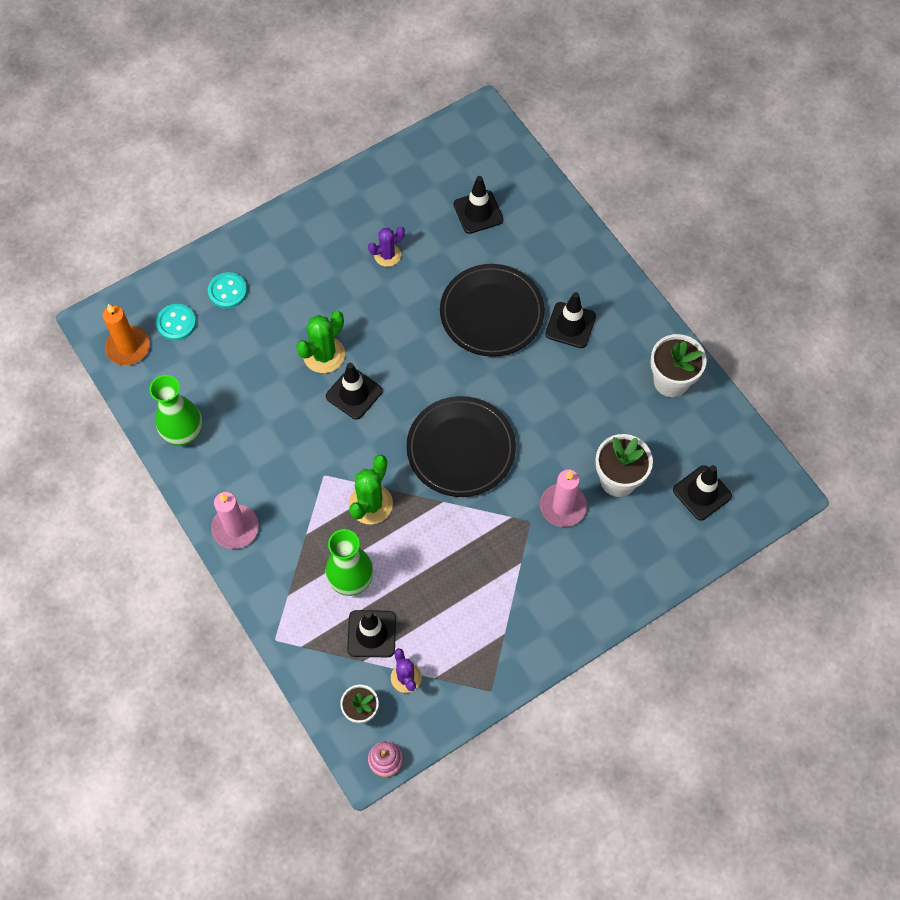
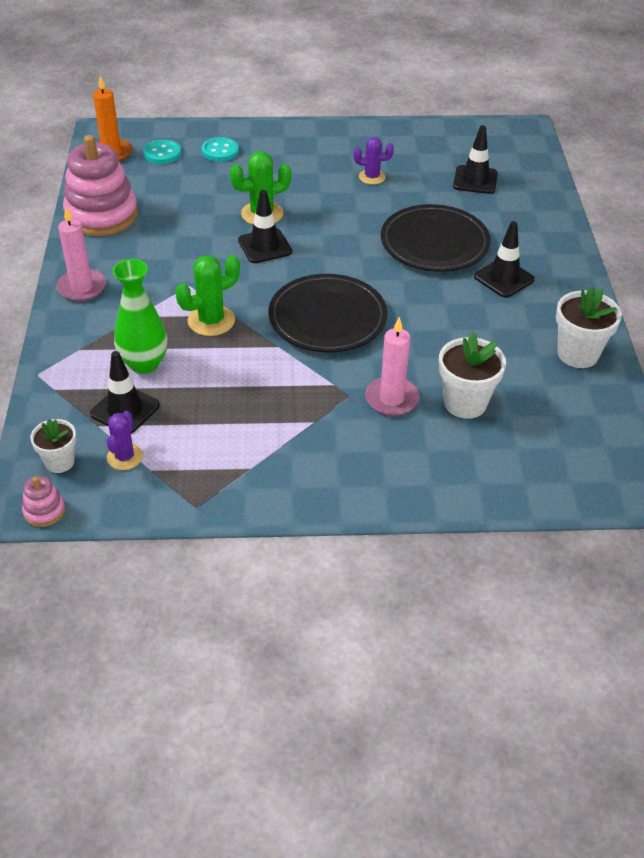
camera: 30 degrees right, 20 degrees down
(183, 433) = (102, 215): green vase -> pink stacking toy
(702, 493) = (549, 451): black traffic cone -> none

